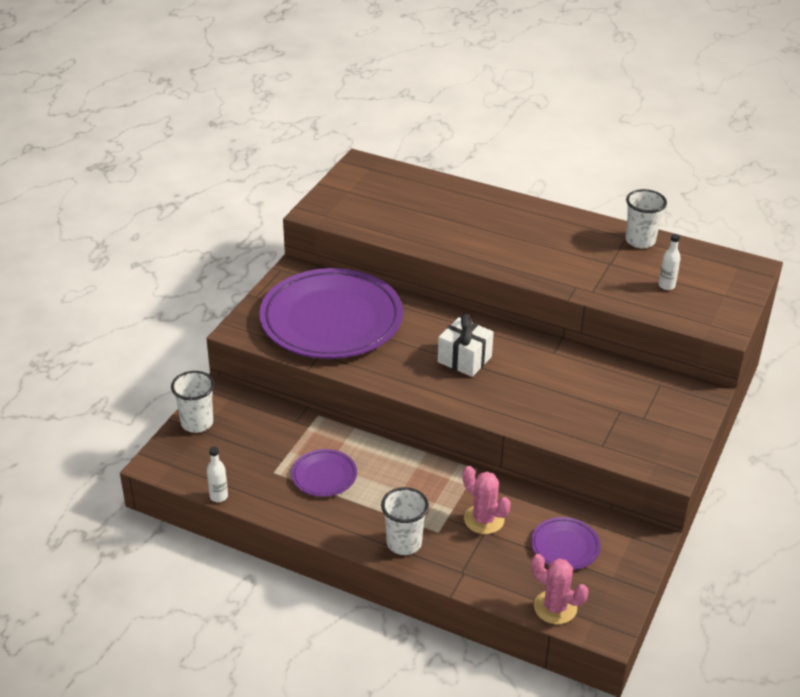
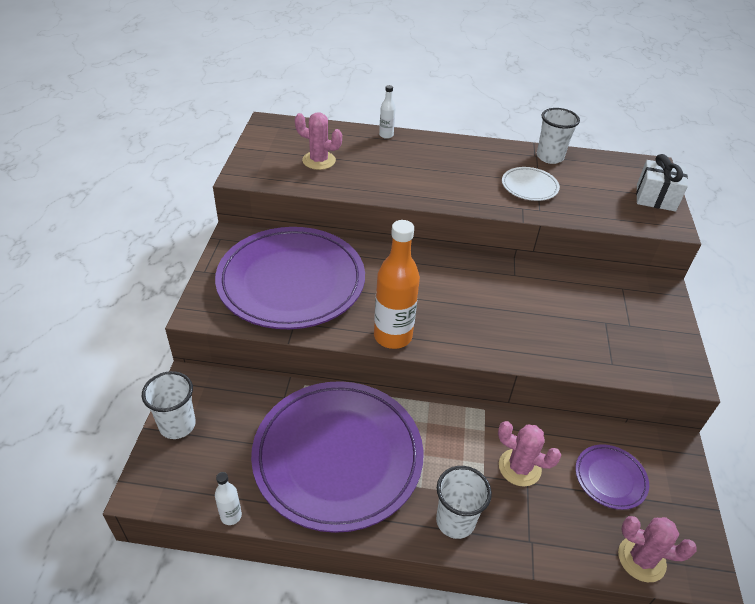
camera: 20 degrees left, 5 degrees up
(324, 475) = (338, 457): purple plate -> purple plate, size x2.36
(394, 209) = (319, 160): none -> pink cactus
(404, 382) = (392, 336): none -> orange bottle
(464, 359) = (438, 298): white gift -> white gift (655, 198)
(597, 267) = (529, 186): none -> white plate
(666, 286) = (597, 194): white bottle -> white bottle (386, 135)

